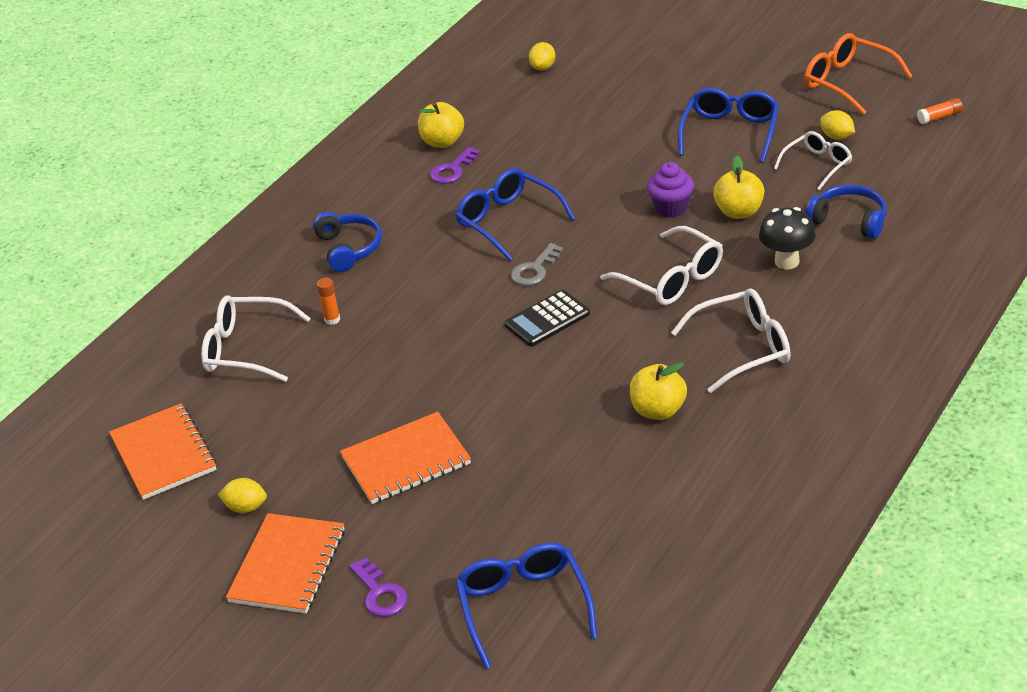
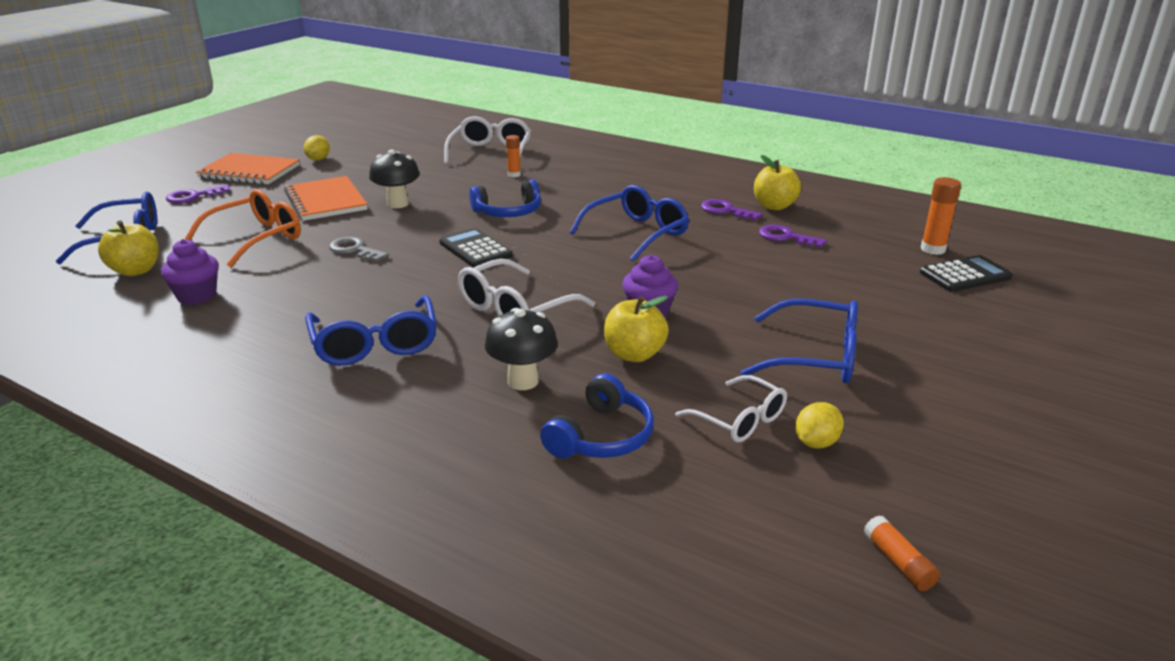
camera: 85 degrees right, 10 degrees down
(164, 454) = (391, 138): orange notebook -> none
(349, 248) = (608, 177): blue headphones -> blue headphones (508, 212)
(419, 398) = (397, 204): none -> black mushroom
(517, 137) = (786, 237): none -> purple key
(535, 270) = (554, 244): grey key -> grey key (355, 250)
(543, 67) = (933, 249): yellow lemon -> orange glue stick
(592, 58) = (965, 275): none -> black calculator
(658, 410) = (309, 296): yellow apple -> yellow apple (136, 271)
(664, 491) = (197, 296): none -> purple cupcake
(743, 348) = (375, 344): white glasses -> blue glasses
(848, 82) = (983, 467): orange glasses -> orange glasses (257, 238)

